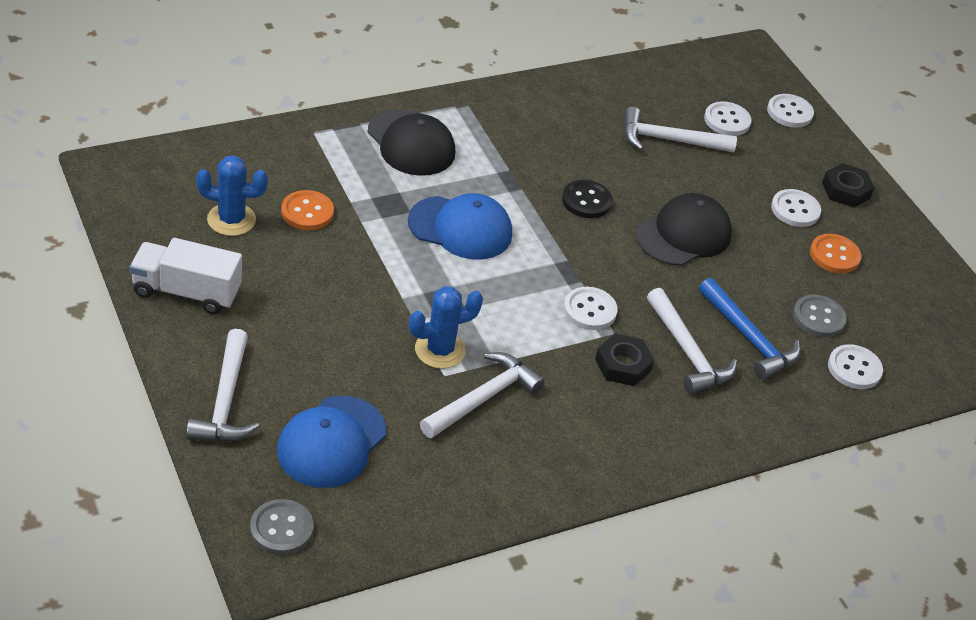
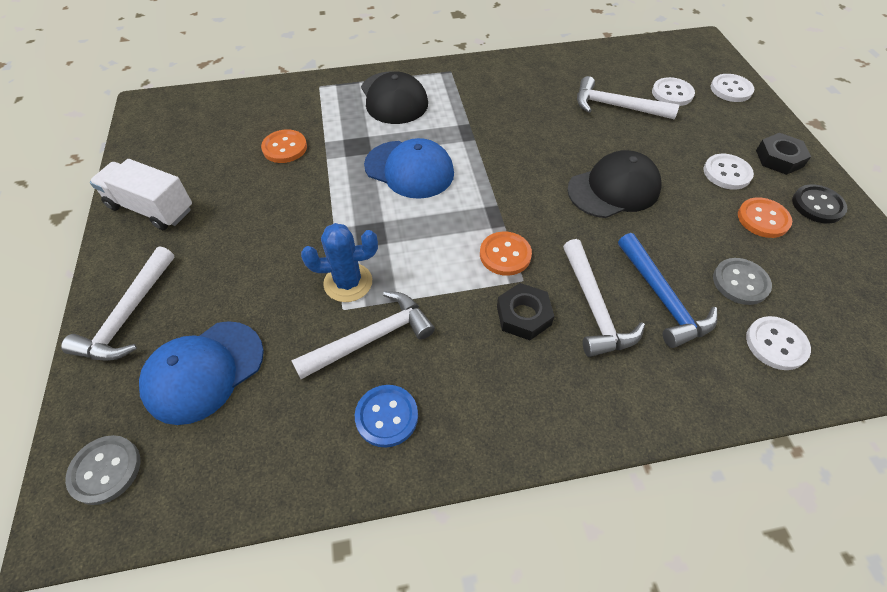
camera: 20 degrees right, 10 degrees up
(231, 220) = (220, 150): blue cactus -> none
(522, 461) = (386, 416): none -> blue button
(586, 201) = (529, 153): black button -> black button (817, 205)
(589, 310) = (505, 255): white button -> orange button

